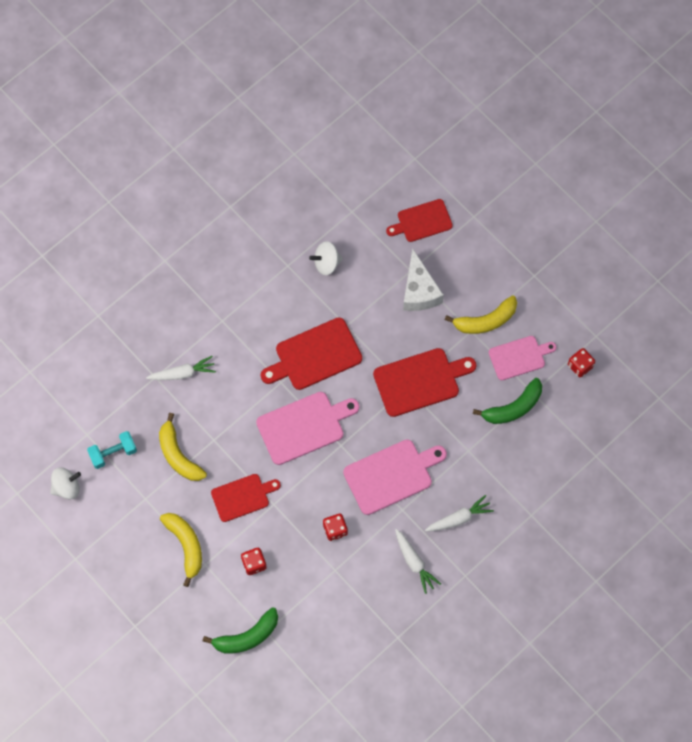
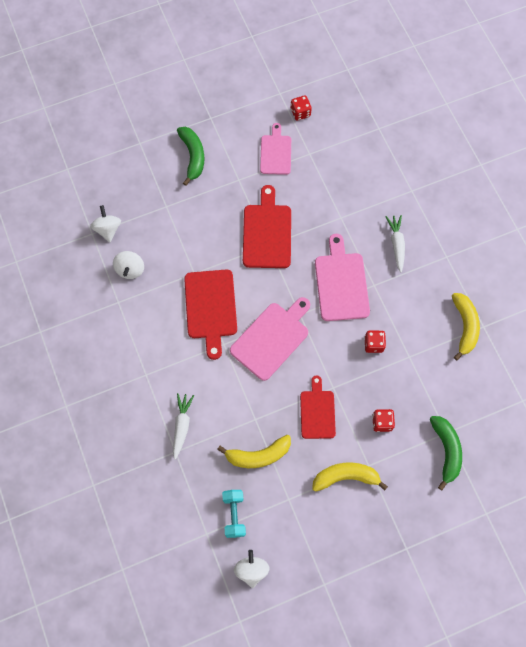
camera: 70 degrees left, 0 degrees up
(304, 426) = (272, 338): pink cutting board -> pink cutting board turned 45 degrees clockwise
(362, 224) = (108, 229): none -> white spinning top
(414, 562) = (423, 291): white carrot -> none
(419, 291) = (187, 206): white cheese -> none
(422, 221) = (126, 182): red cutting board -> none
(485, 321) = (234, 166): yellow banana -> yellow banana (464, 326)
(513, 407) = (317, 172): green banana -> green banana (193, 156)

